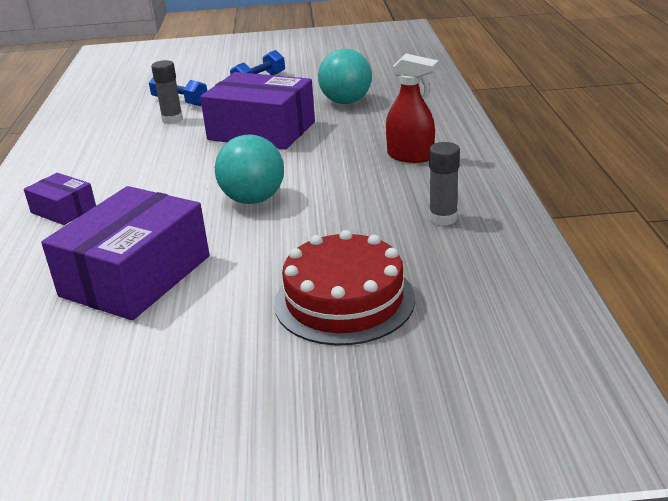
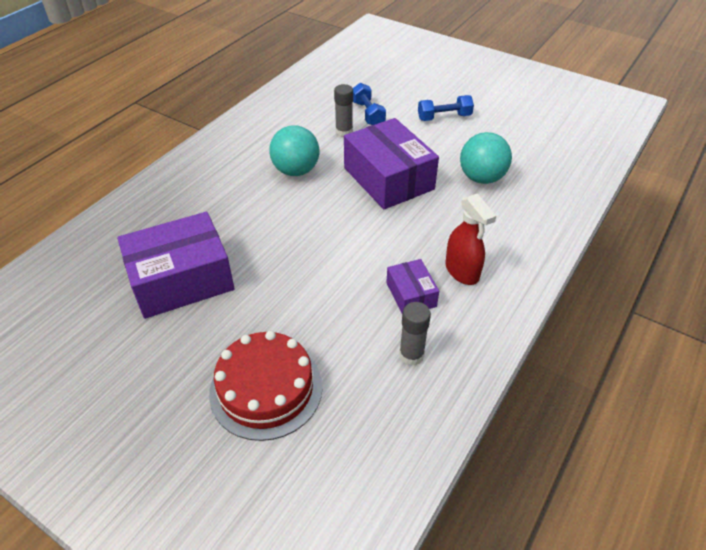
camera: 35 degrees right, 15 degrees up
(63, 210) = (201, 190): purple box -> purple box (411, 295)
(253, 199) = (311, 250): turquoise ball -> turquoise ball (296, 171)

